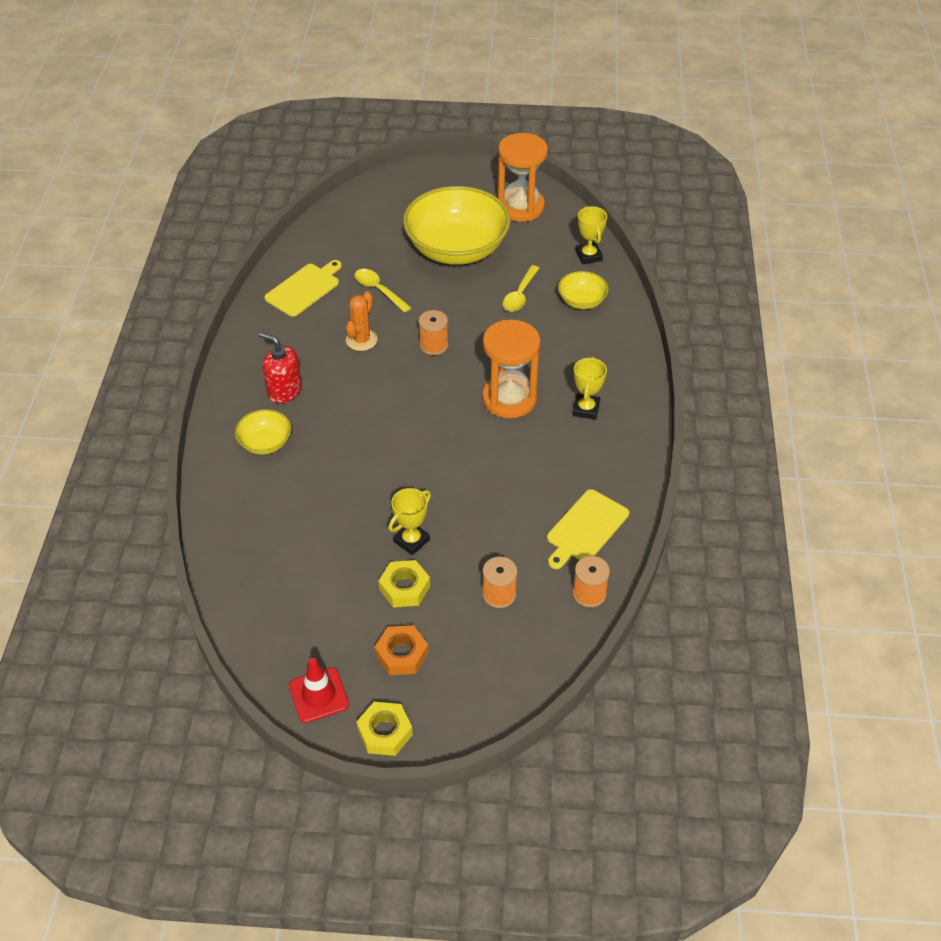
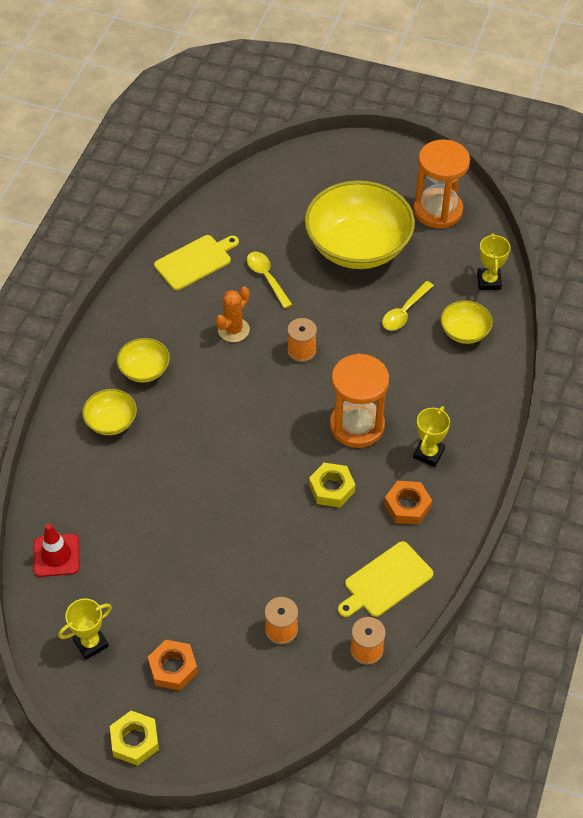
camera: 15 degrees right, 5 degrees up
(284, 391) = (144, 370): red soap dispenser -> yellow bowl
(318, 695) = (87, 689): red traffic cone -> red traffic cone (56, 555)
(404, 588) = (196, 602): yellow nut -> yellow nut (331, 488)
(411, 540) = (217, 555): yellow trophy -> yellow trophy (91, 643)
(582, 458) = (407, 506): none -> orange nut

